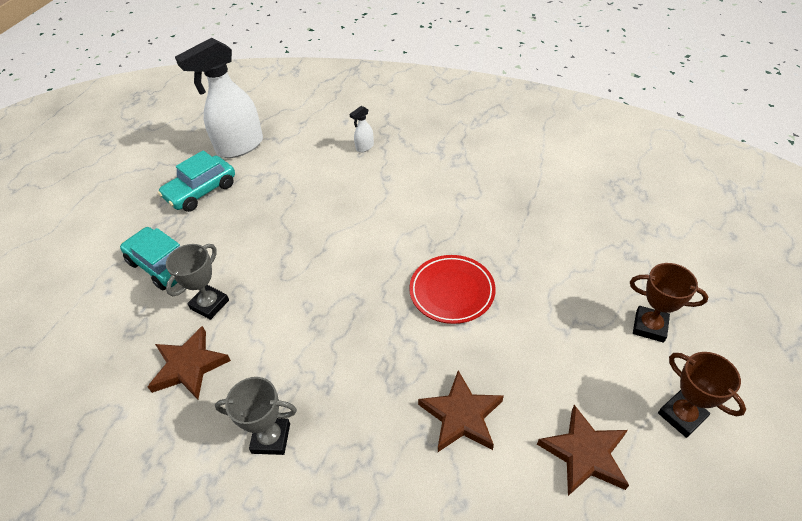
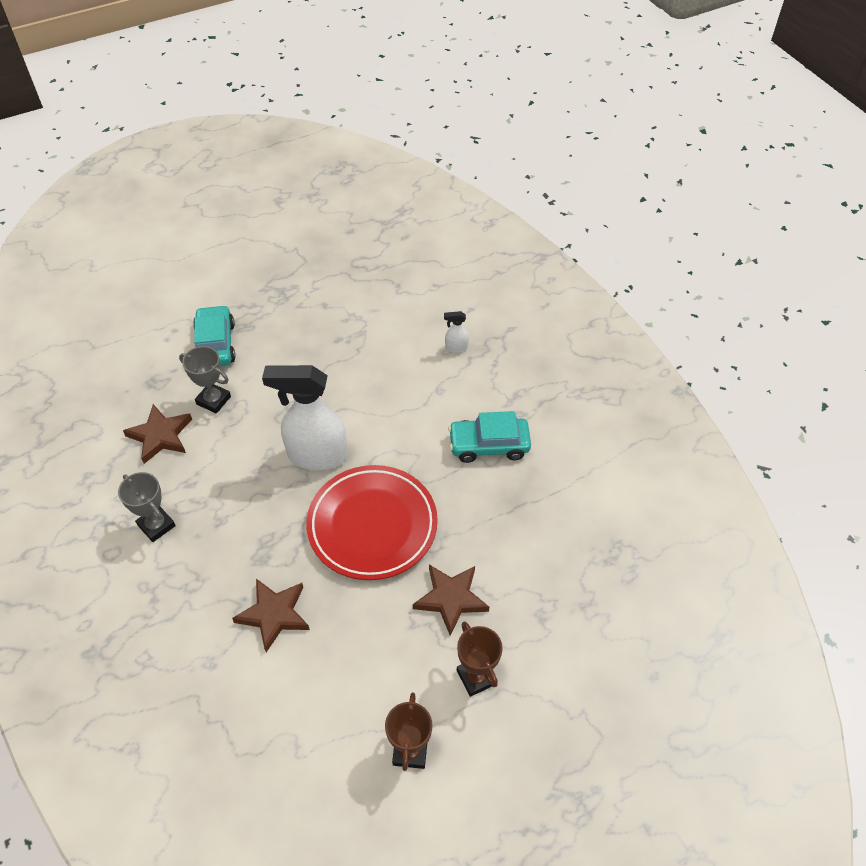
camera: 40 degrees right, 5 degrees up
(201, 191) = (298, 298): turquoise car -> turquoise car (489, 445)
(210, 304) = (213, 400): grey trophy -> grey trophy turned 45 degrees clockwise
(239, 147) = (364, 275): white spray bottle -> white spray bottle (316, 455)
(452, 292) = (372, 525): red plate -> red plate, size x1.55
(584, 453) = (316, 709): brown star -> brown star (451, 599)

